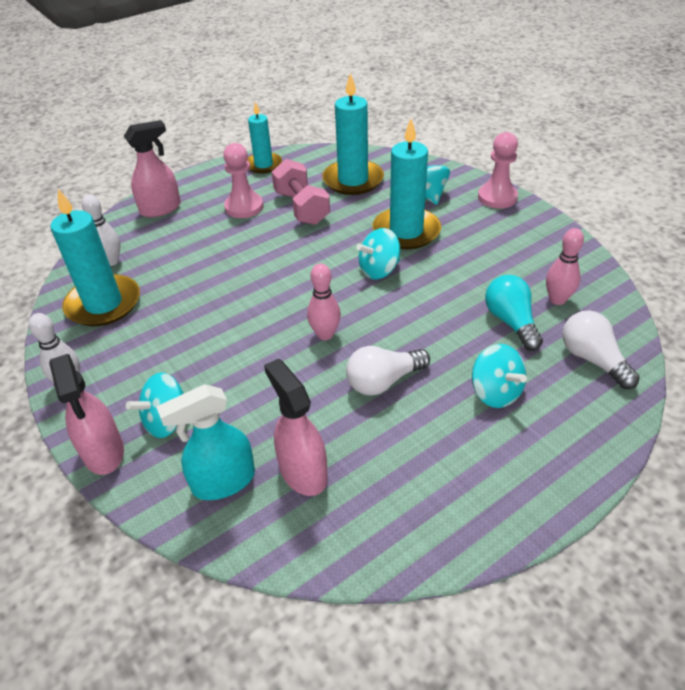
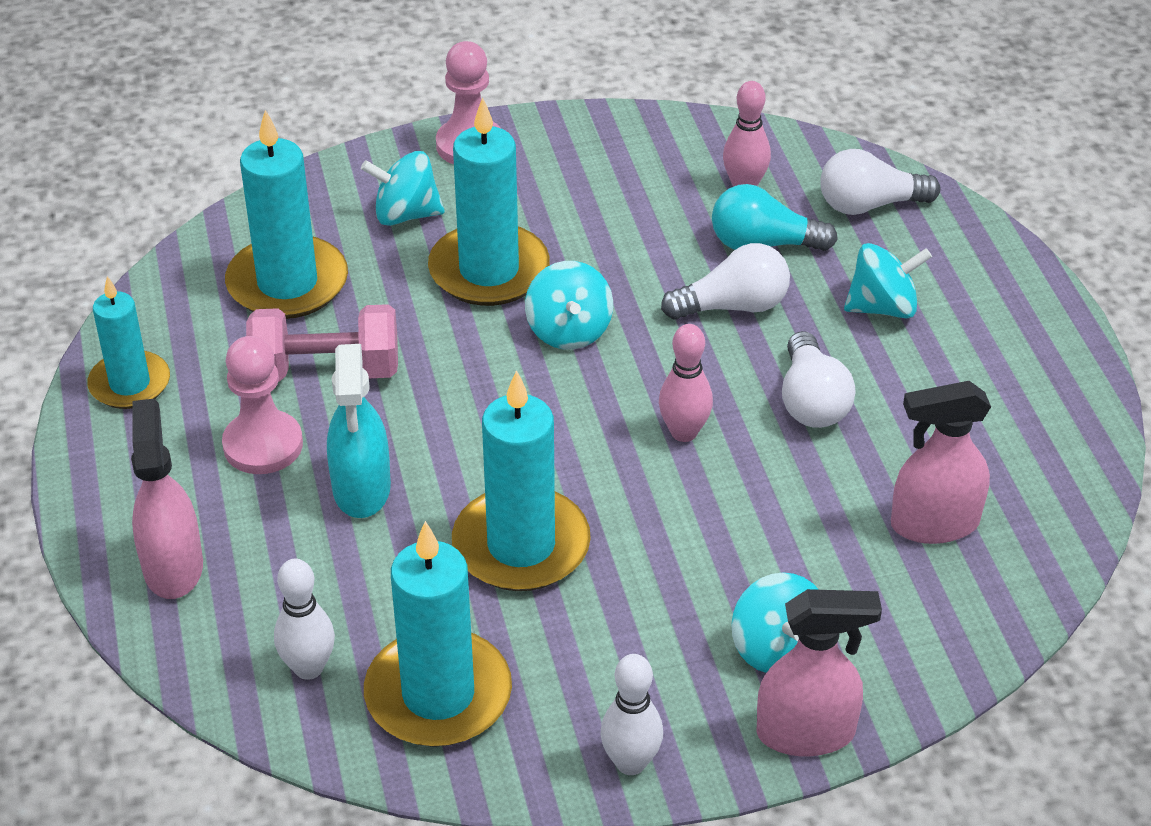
camera: 70 degrees left, 0 degrees up
(212, 300) = (521, 545): none -> turquoise candle
(223, 481) = (917, 607): turquoise spray bottle -> turquoise spray bottle (361, 489)
(444, 324) = (733, 306): none -> white light bulb

